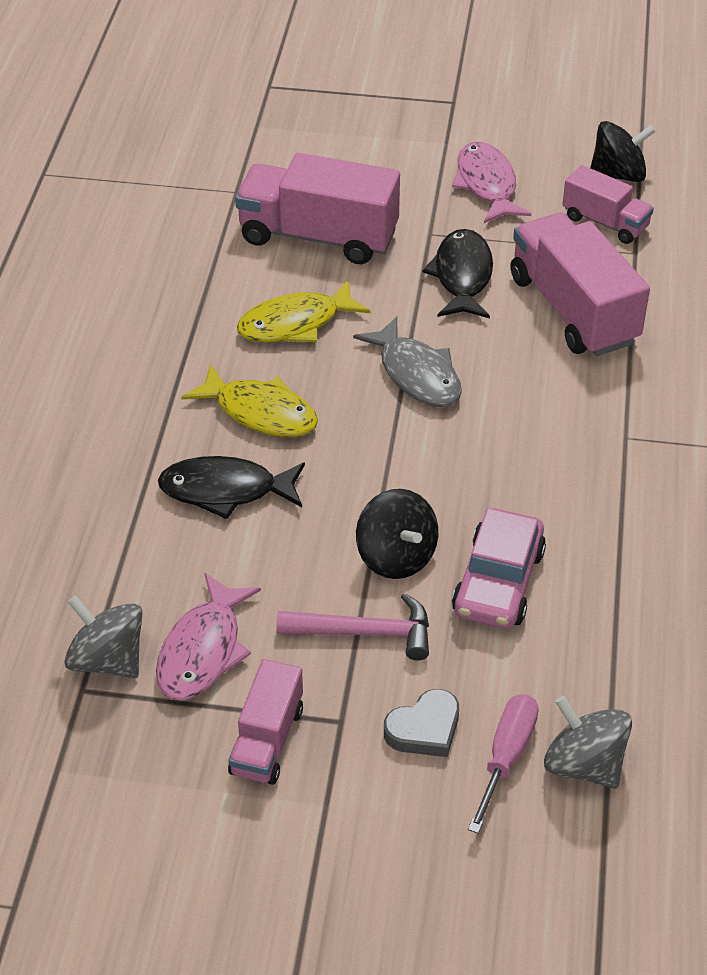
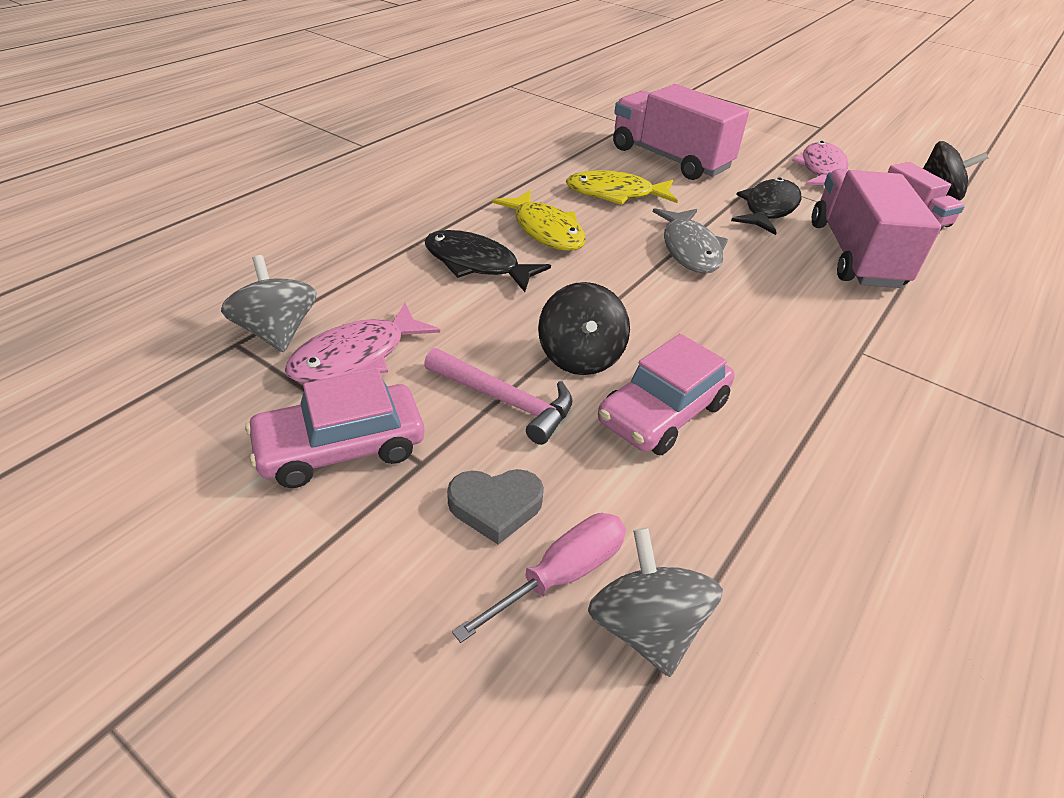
camera: 25 degrees right, 5 degrees down
(267, 740) = (341, 448): pink truck -> pink car

